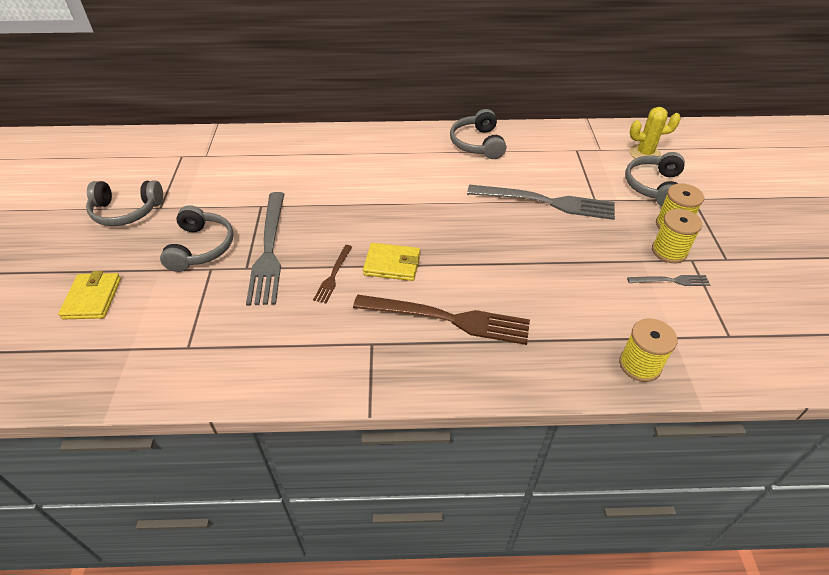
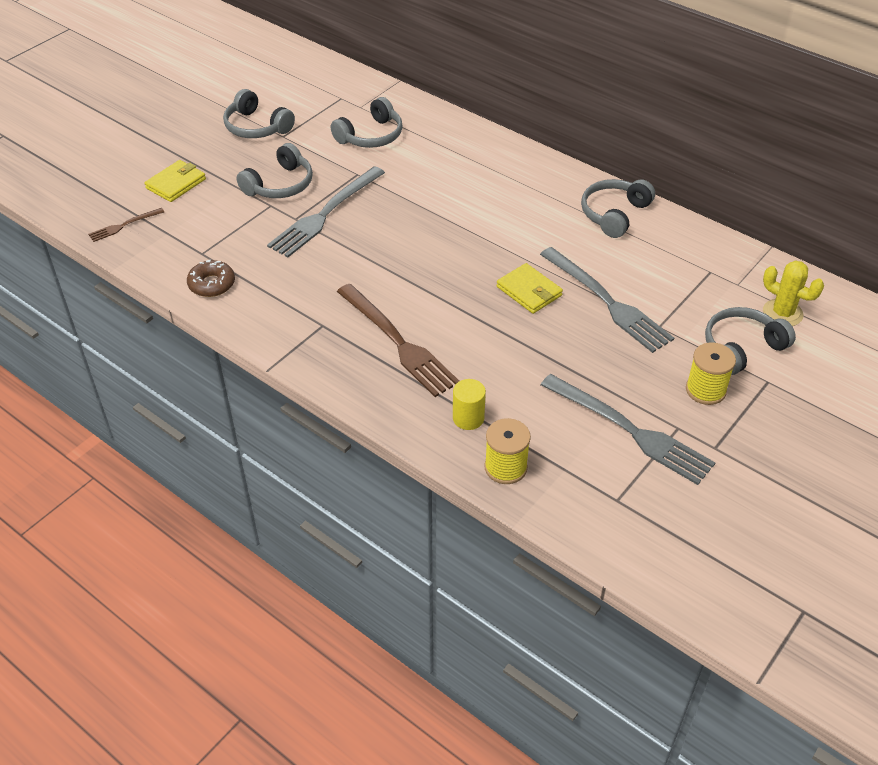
camera: 40 degrees right, 0 degrees up
(229, 370) = (212, 284): none -> brown donut
(239, 172) = (371, 136): none -> grey headphones
(333, 275) = (351, 260): brown fork -> brown fork (124, 225)
(392, 264) = (405, 277): yellow wallet -> yellow wallet (529, 291)
(569, 344) = (468, 418): none -> yellow cylinder
(669, 251) = (666, 408): yellow spool -> none
(671, 281) = (629, 430): grey fork -> grey fork, size x2.07

